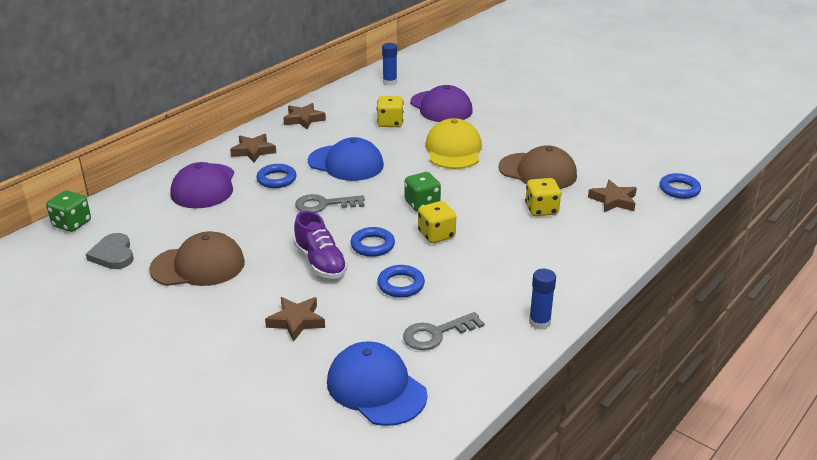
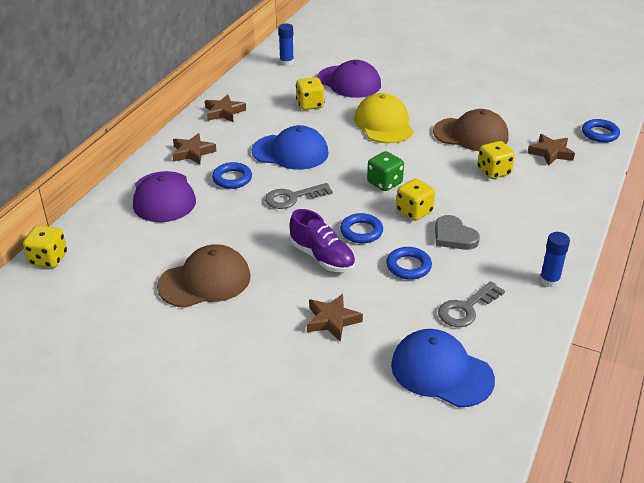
camera: 15 degrees left, 5 degrees up
(72, 224) = (48, 259): green dice -> yellow dice
(113, 254) = (111, 284): grey heart -> grey heart (454, 236)

